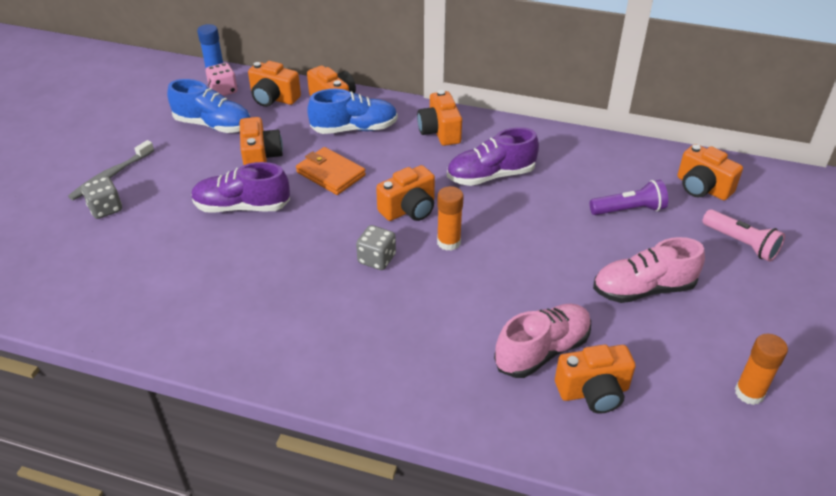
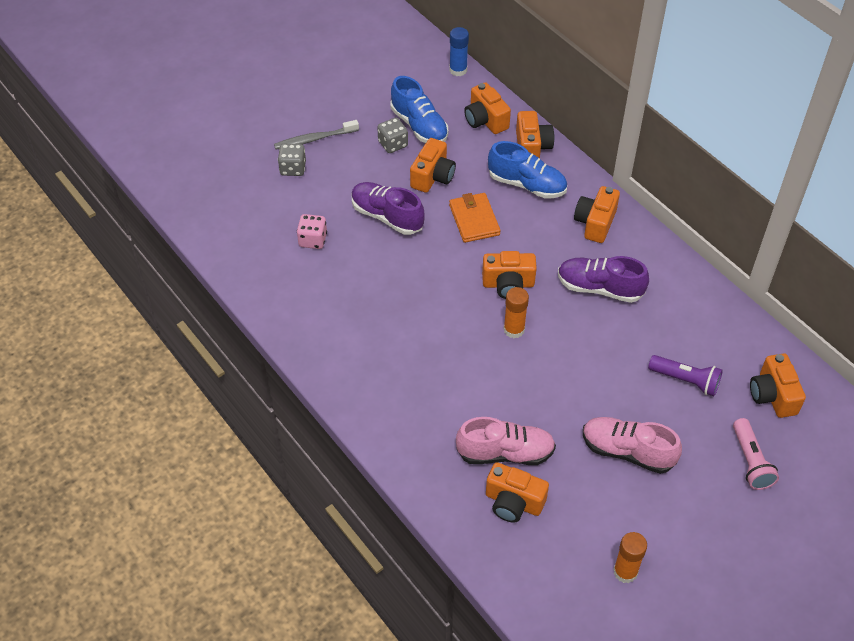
camera: 35 degrees right, 10 degrees up
(223, 91) = (451, 92): pink dice -> pink dice (313, 240)
(376, 259) = (449, 314): grey dice -> grey dice (393, 144)

